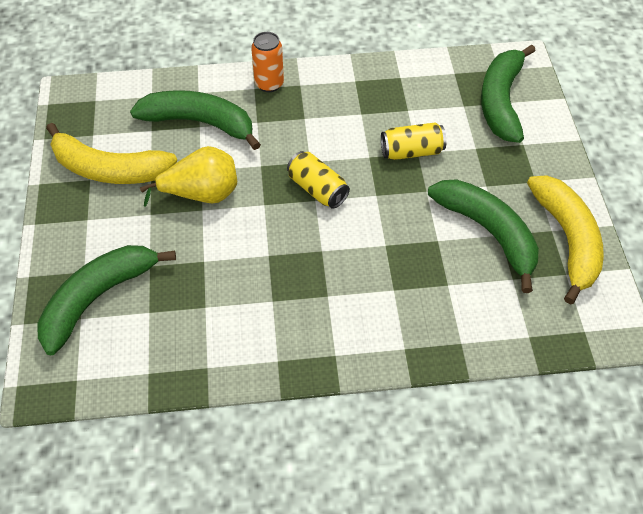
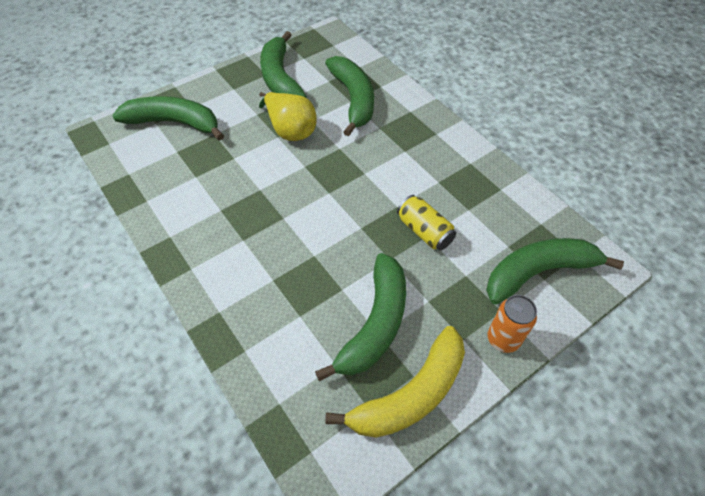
camera: 60 degrees right, 0 degrees up
(109, 169) = (280, 78): yellow banana -> green banana
(269, 84) = (421, 117): orange can -> orange can (503, 339)
(317, 189) = (340, 189): yellow can -> none

